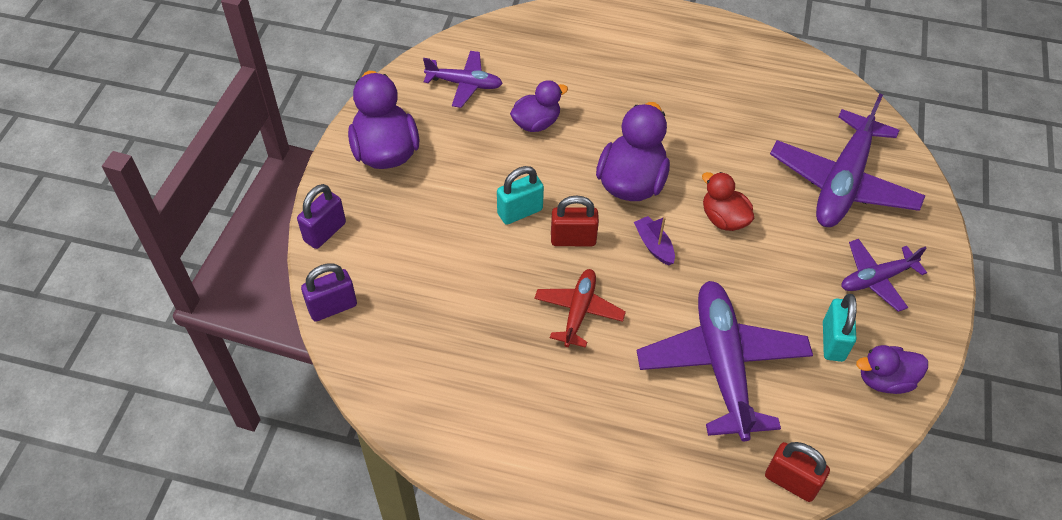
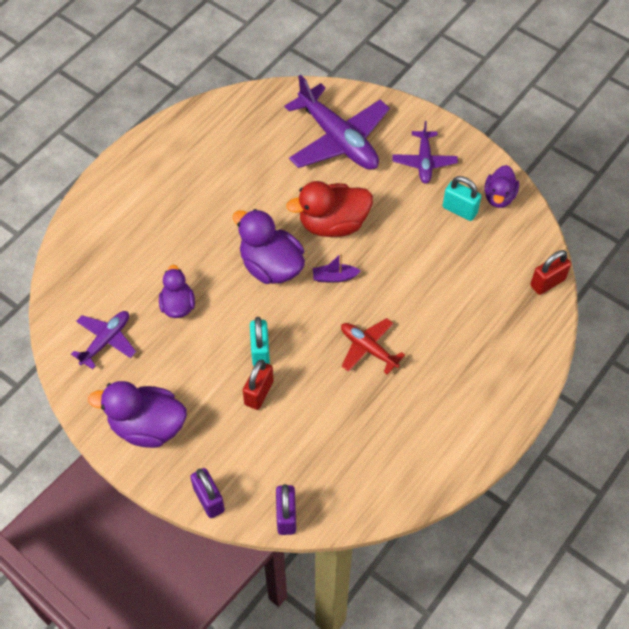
camera: 65 degrees left, 5 degrees up
(573, 239) = (304, 326): red padlock -> red padlock (259, 393)
(722, 364) = (449, 280): purple plane -> none
(723, 218) = (333, 224): red duck -> red duck, size x1.62

